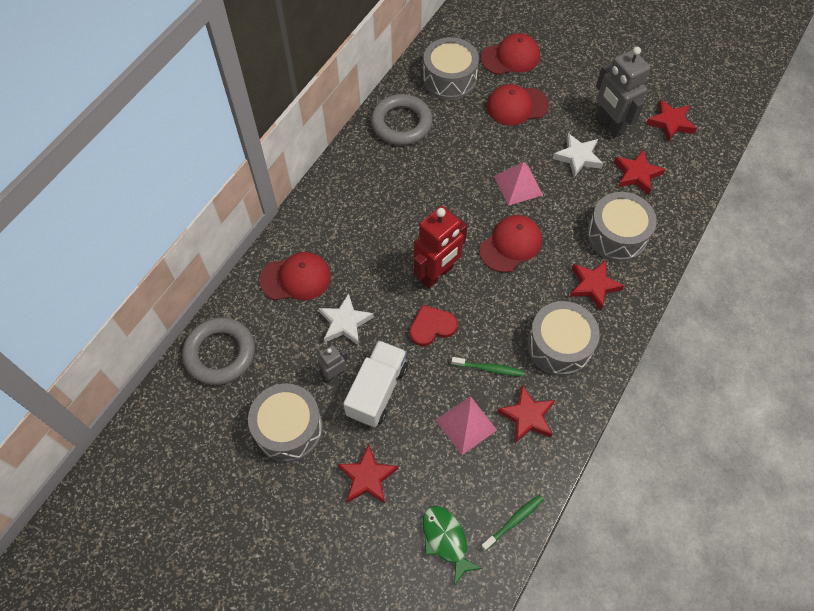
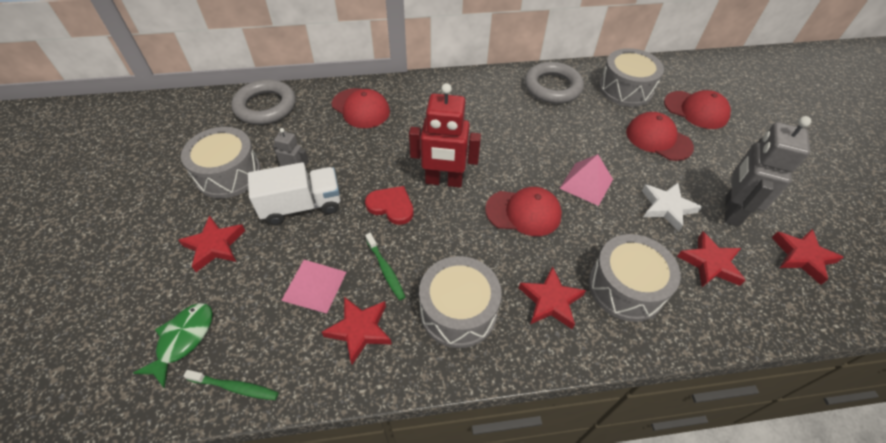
camera: 50 degrees right, 10 degrees down
(345, 322) = (347, 153): white star -> none

